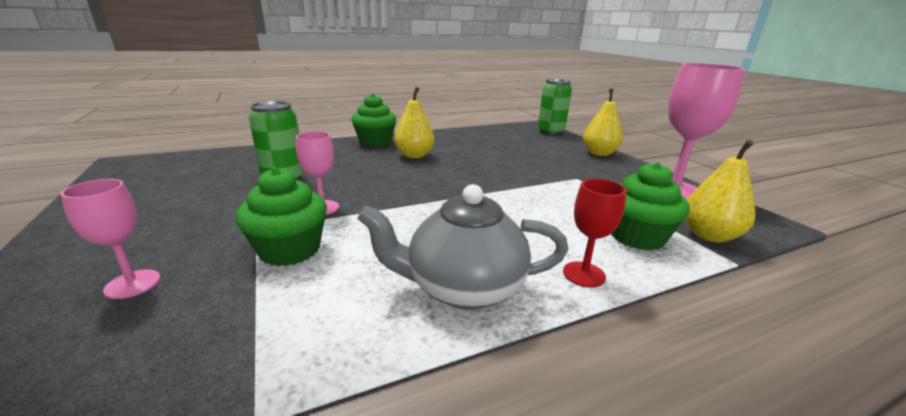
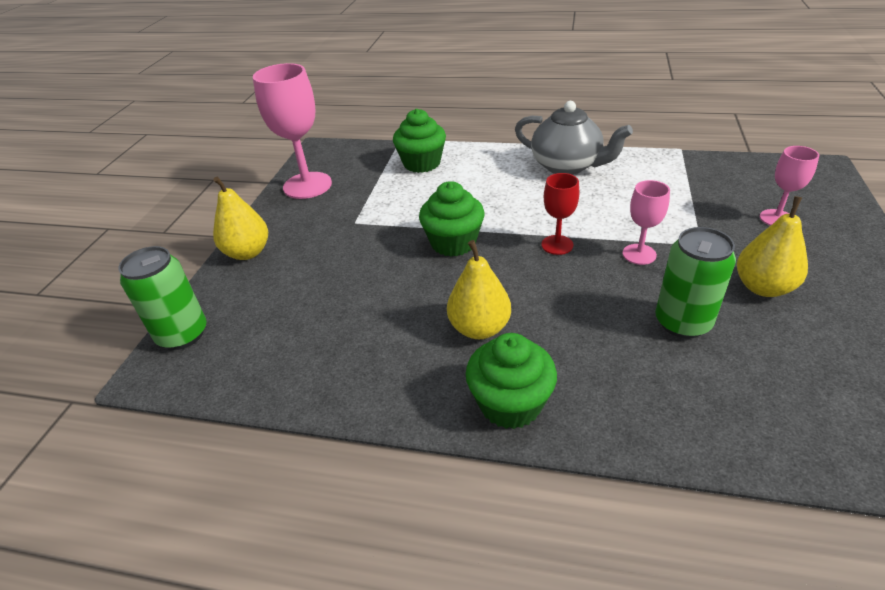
camera: 140 degrees left, 15 degrees up
(290, 250) = (670, 216): green cupcake -> green cupcake (453, 243)
(584, 274) = (492, 155): red goblet -> red goblet (557, 245)
(709, 235) = (376, 153): yellow pear -> yellow pear (763, 287)

